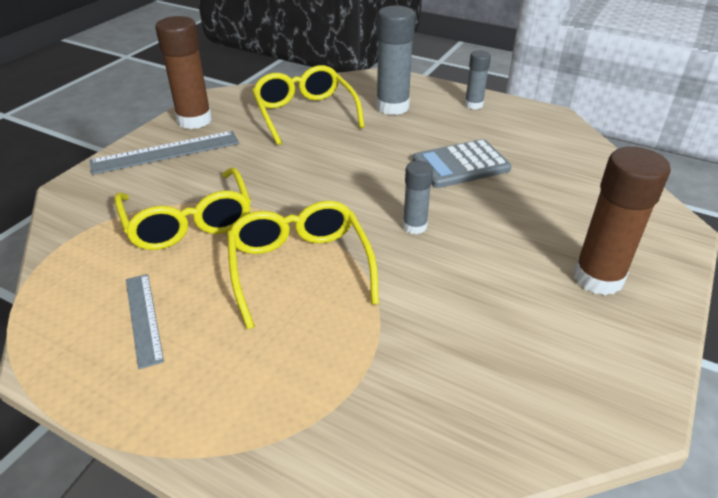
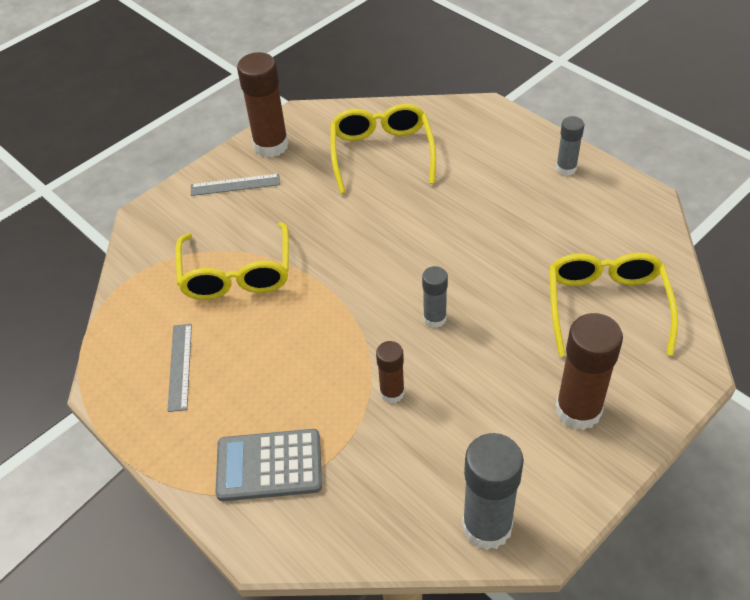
camera: 20 degrees right, 10 degrees up
(166, 152) = (235, 185): grey ruler -> grey ruler, size x0.64
(299, 267) = (317, 342): yellow glasses -> yellow glasses (606, 306)
(392, 107) = (476, 158): grey glue stick -> grey glue stick (487, 526)
(402, 298) = (392, 392): none -> brown glue stick
(460, 165) = (512, 251): grey calculator -> grey calculator (269, 466)

